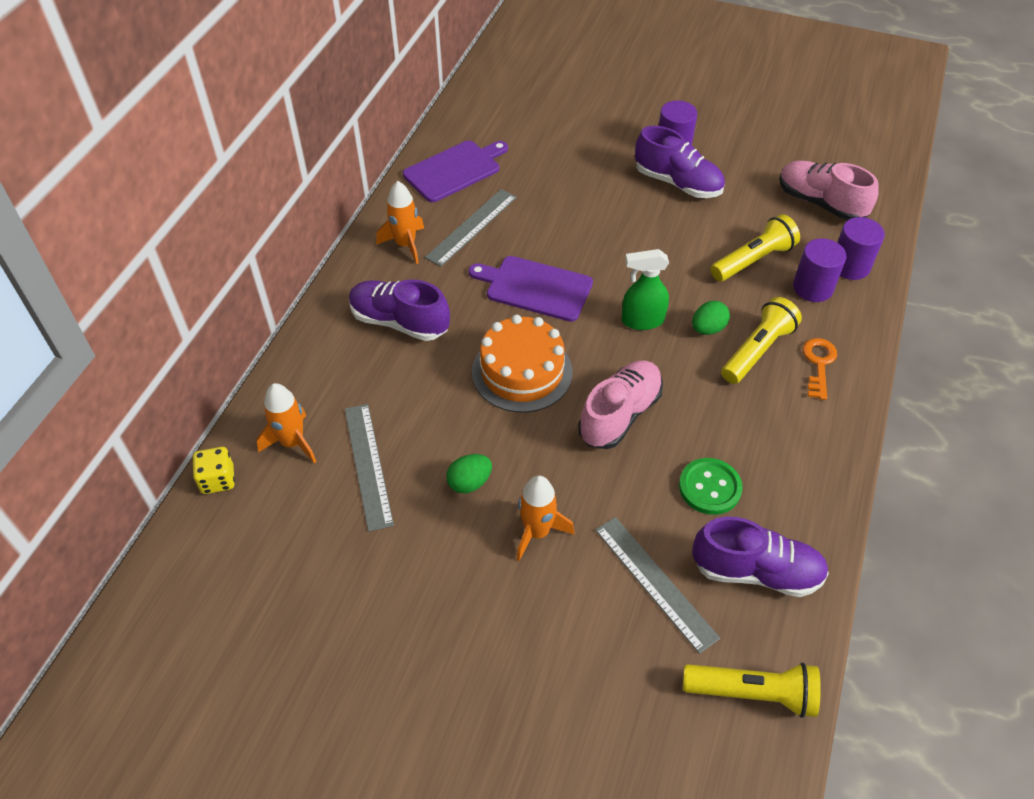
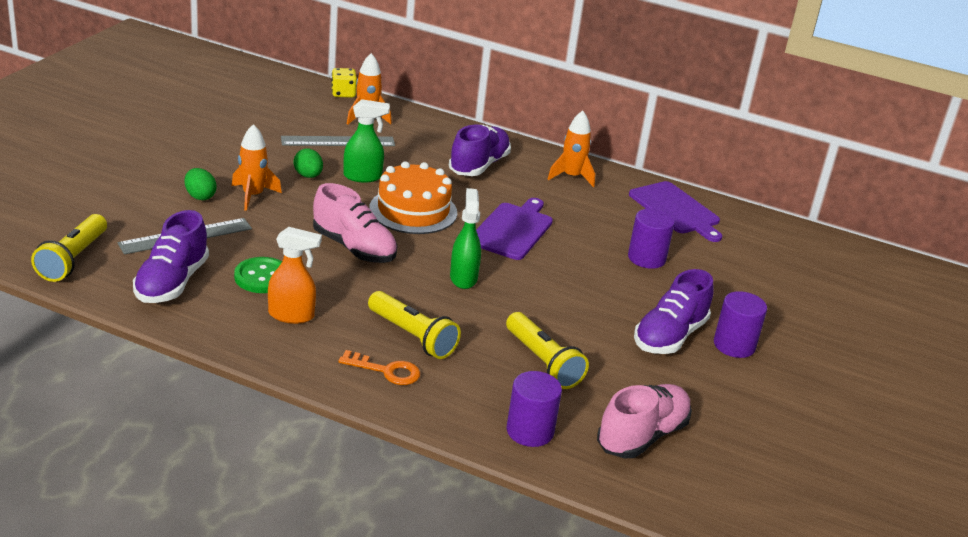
camera: 90 degrees right, 20 degrees down
(456, 427) = (363, 177): none -> green spray bottle
(472, 227) = (595, 209): grey ruler -> none
(708, 329) = (447, 313): green egg -> green egg (200, 196)
(767, 449) = (292, 315): none -> orange spray bottle
(813, 288) = (497, 394): purple cylinder -> purple cylinder (646, 258)

